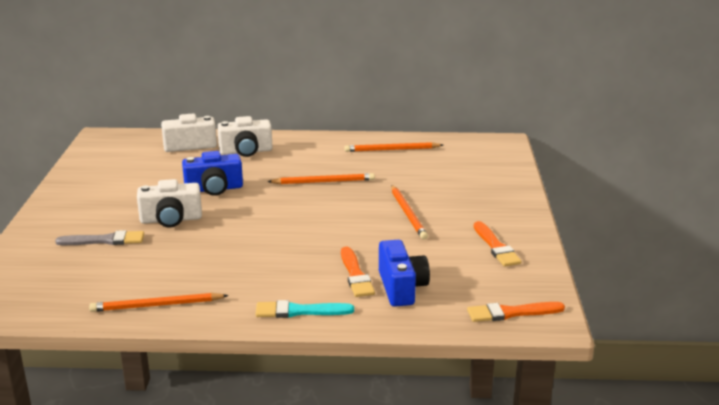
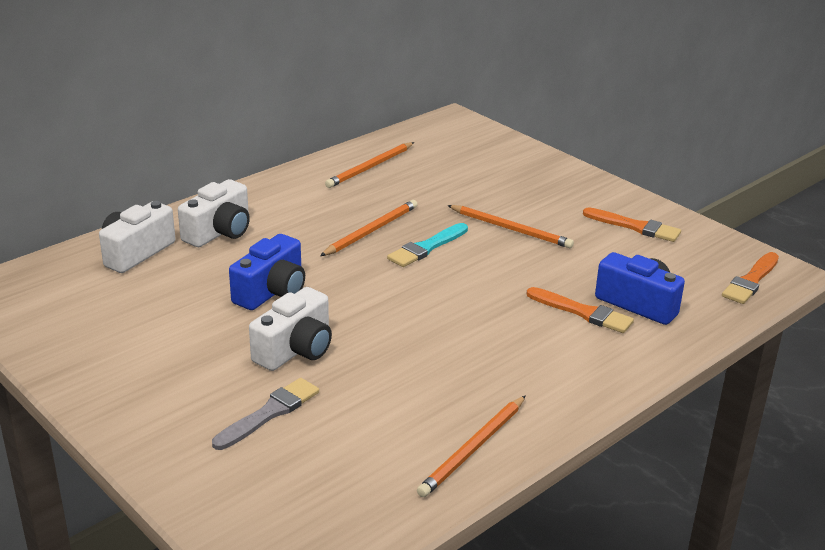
camera: 45 degrees left, 5 degrees up
(299, 311) = (606, 374): turquoise brush -> turquoise brush (426, 248)

